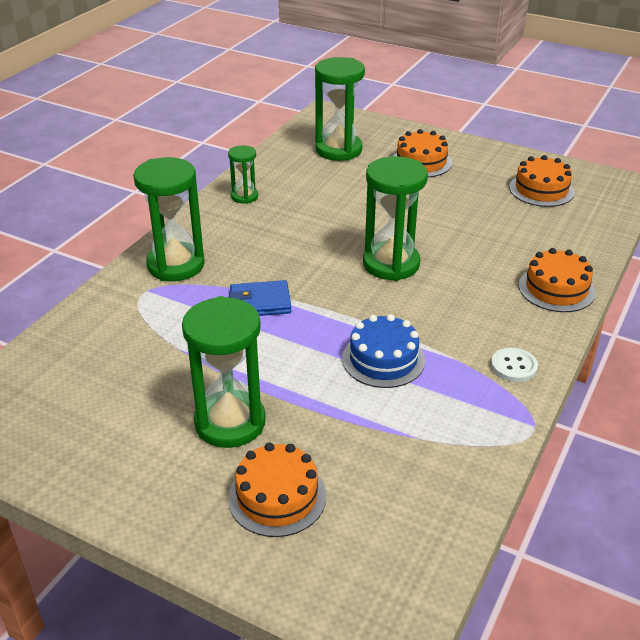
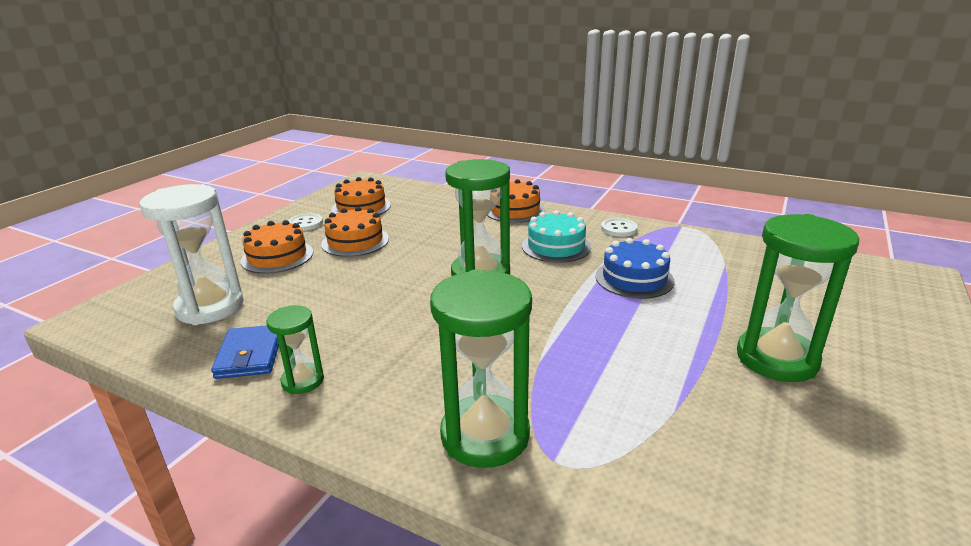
camera: 90 degrees left, 10 degrees down
(260, 302) = (563, 351): blue wallet -> blue wallet (250, 355)
(277, 497) = (848, 326): orange cake -> orange cake (355, 241)
(338, 150) = (210, 307): green hourglass -> white hourglass
(457, 313) = (556, 246): none -> turquoise cake
(492, 165) = (305, 224): none -> white button

